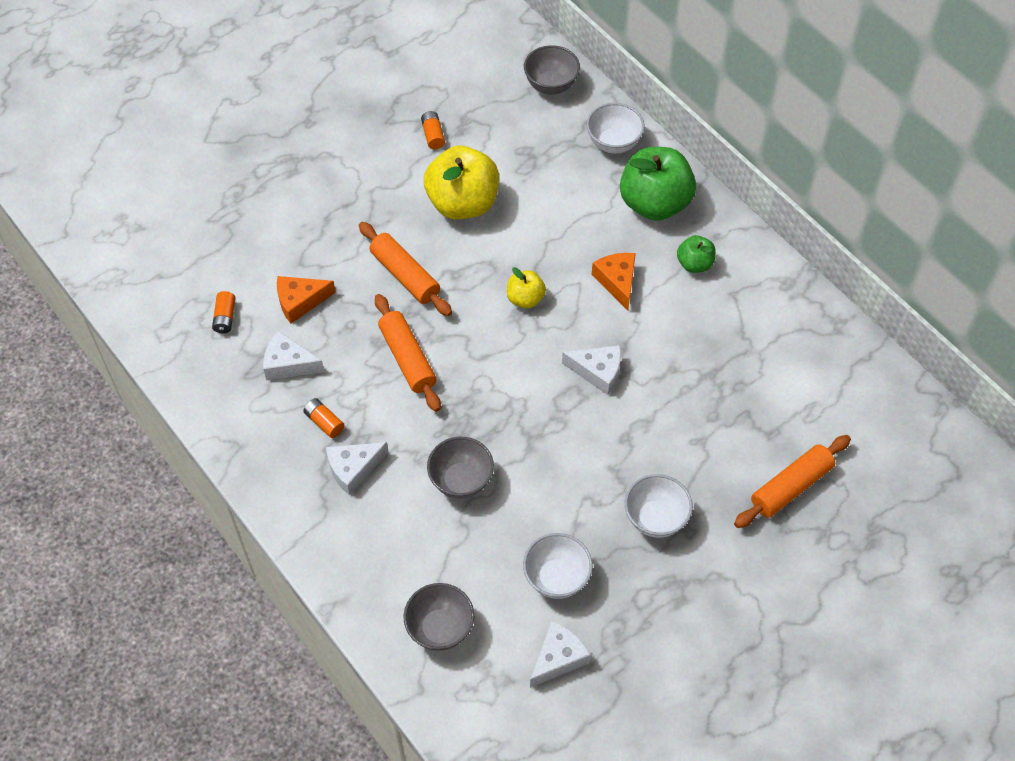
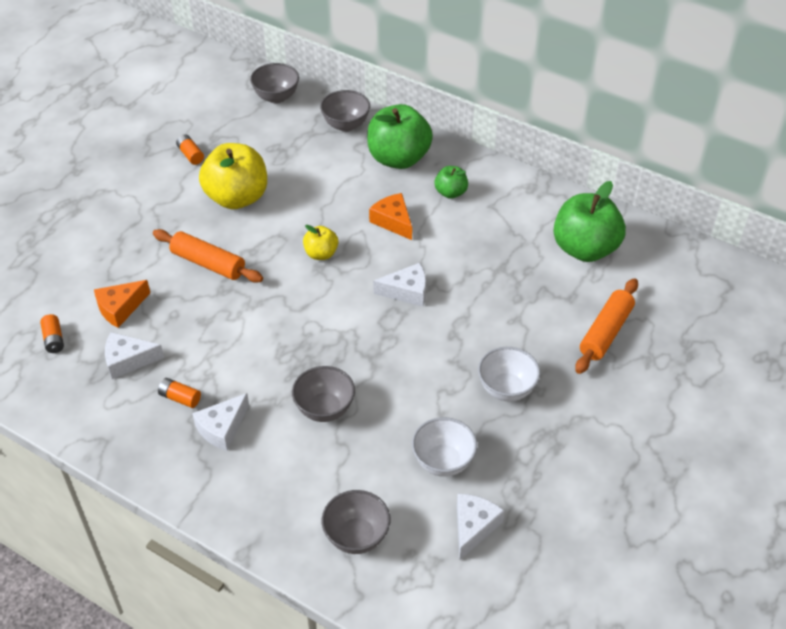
camera: 20 degrees left, 10 degrees down
(408, 358) = (236, 326): orange rolling pin -> none
(613, 143) = (346, 125): white bowl -> grey bowl
(814, 379) = (585, 249): none -> green apple

